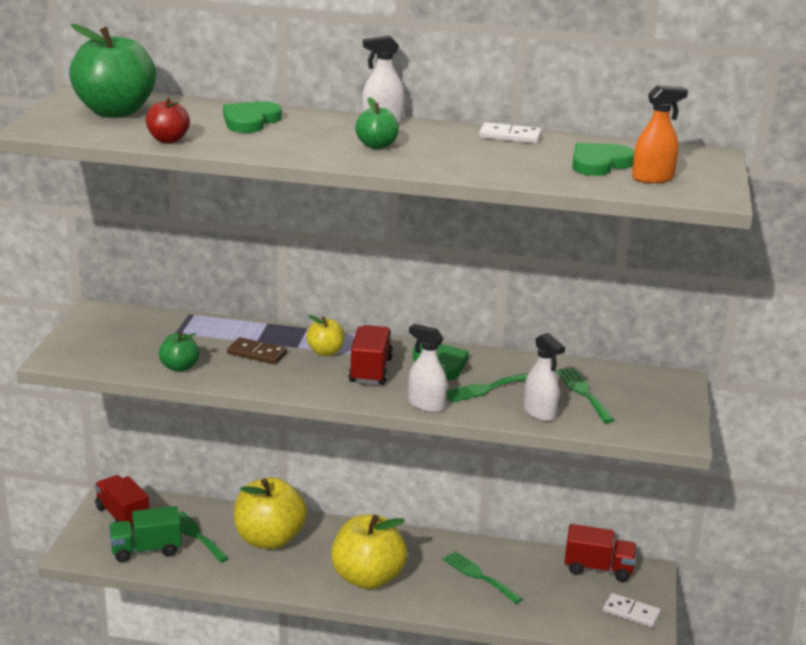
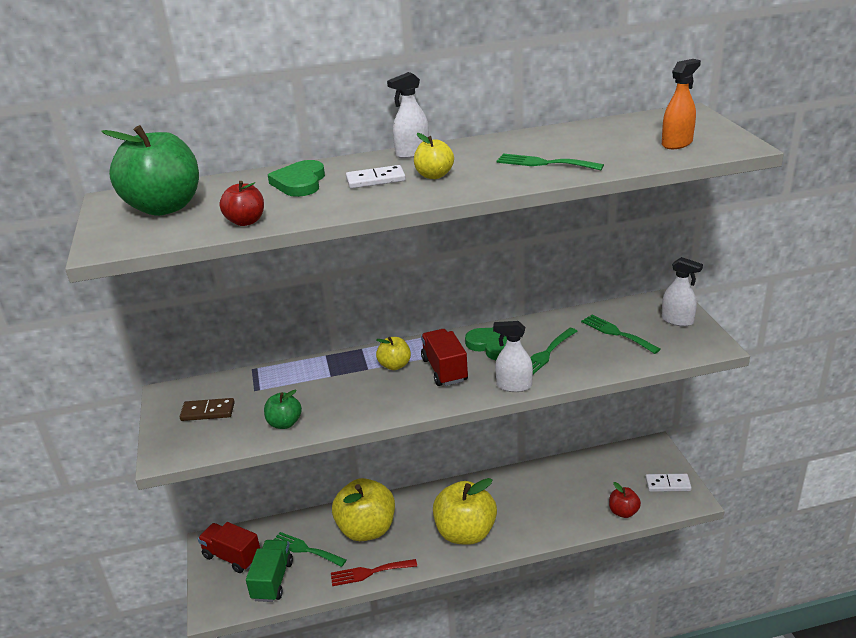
camera: 20 degrees left, 5 degrees up
(146, 550) = (272, 580): green truck -> green truck turned 135 degrees clockwise
(243, 577) = (369, 572): none -> red fork
(257, 353) = (340, 386): brown domino -> brown domino (208, 411)
(376, 145) = (434, 175): green apple -> yellow apple
(479, 576) = (544, 497): green fork -> green fork (544, 163)
(510, 136) = (527, 138): white domino -> white domino (375, 180)
(539, 413) = (602, 362): white spray bottle -> white spray bottle (677, 320)
(556, 620) = (623, 512): none -> red apple
(598, 568) = (620, 457): red truck -> none
(599, 163) = (623, 142): green heart -> none

